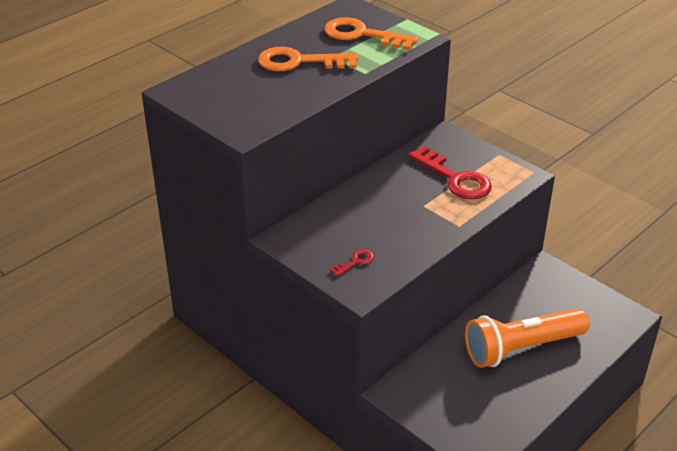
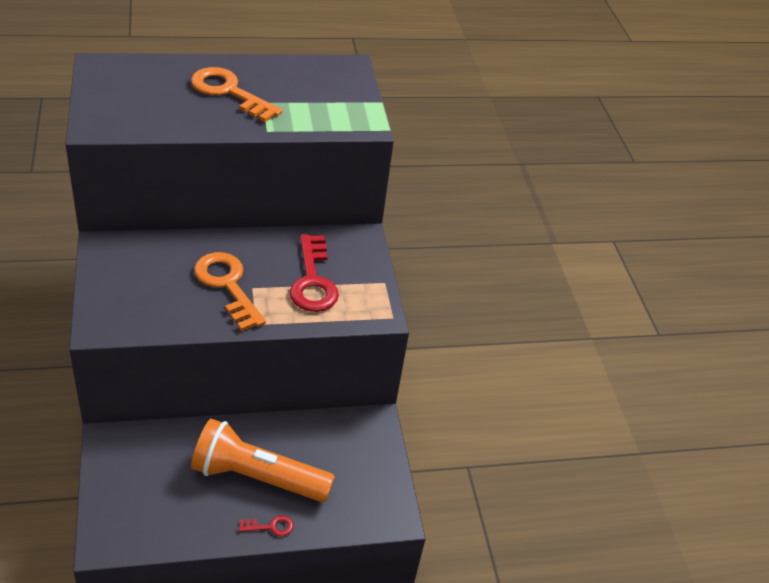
camera: 30 degrees right, 5 degrees up
(355, 262) = (129, 300): red key -> red key (271, 526)
(362, 35) = (319, 96): orange key -> orange key (227, 286)

